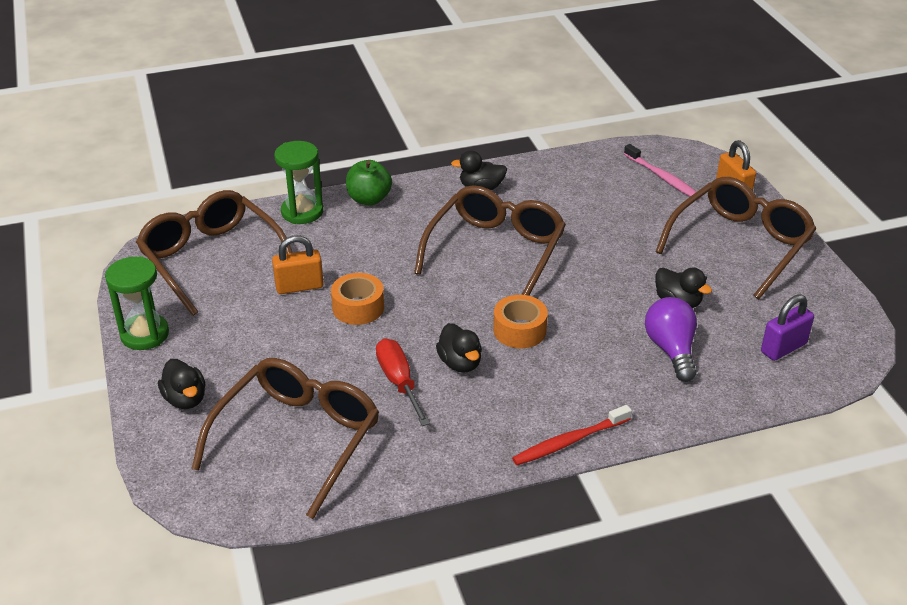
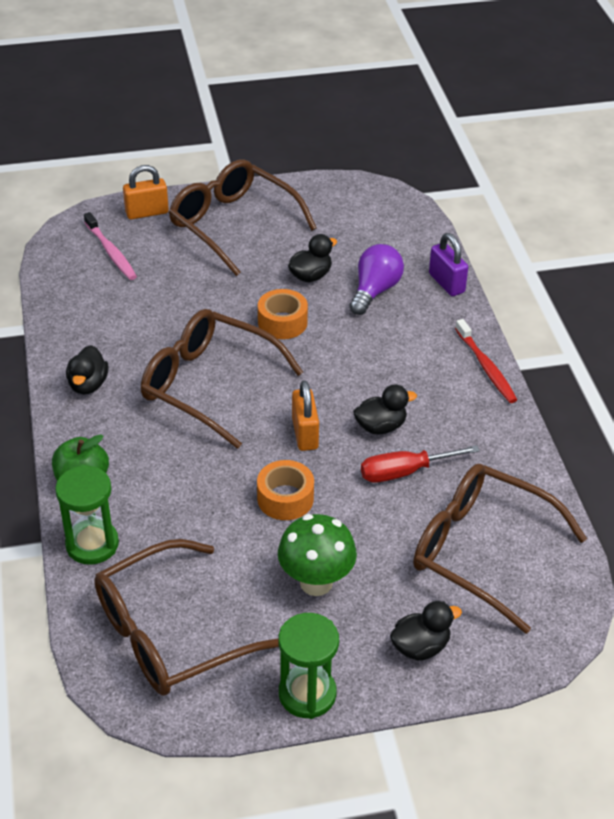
camera: 85 degrees left, 5 degrees up
(260, 332) = (316, 582): none -> green mushroom
(299, 286) = (240, 548): orange padlock -> orange padlock (305, 434)
(519, 330) = (337, 381): orange tape -> orange tape (282, 322)
(663, 178) = (111, 252): pink toothbrush -> pink toothbrush turned 90 degrees clockwise
(671, 350) = (375, 291): purple light bulb -> purple light bulb turned 120 degrees clockwise
(783, 348) = (378, 229): purple padlock -> purple padlock (446, 283)

